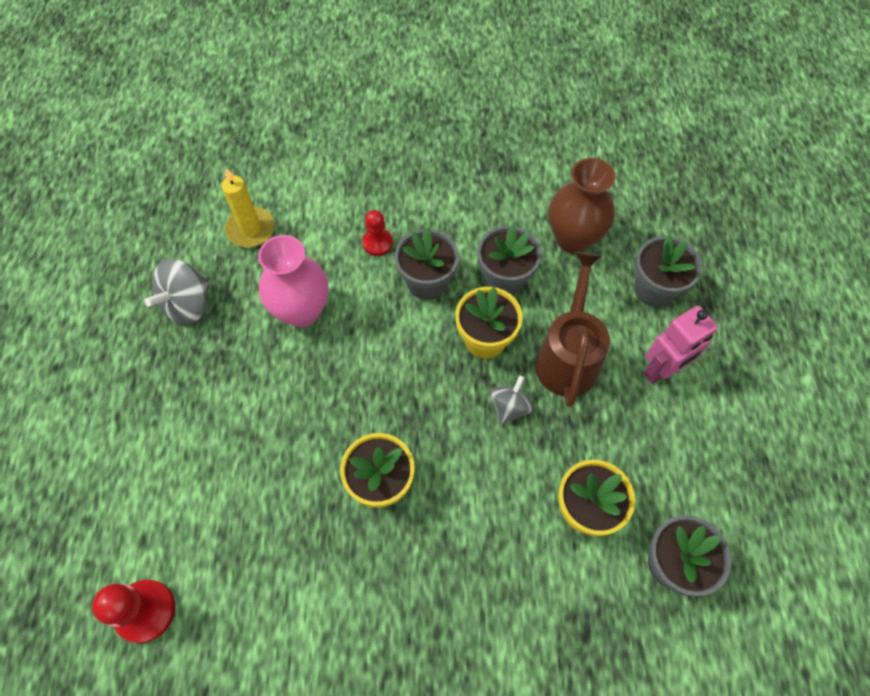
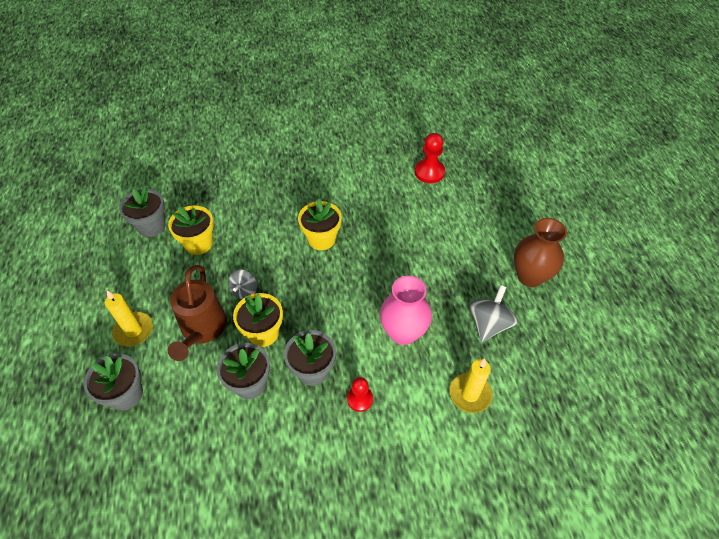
camera: 170 degrees right, 10 degrees down
(573, 239) = (189, 431): brown vase -> brown vase (530, 276)
(661, 370) = (134, 330): pink robot -> yellow candle

